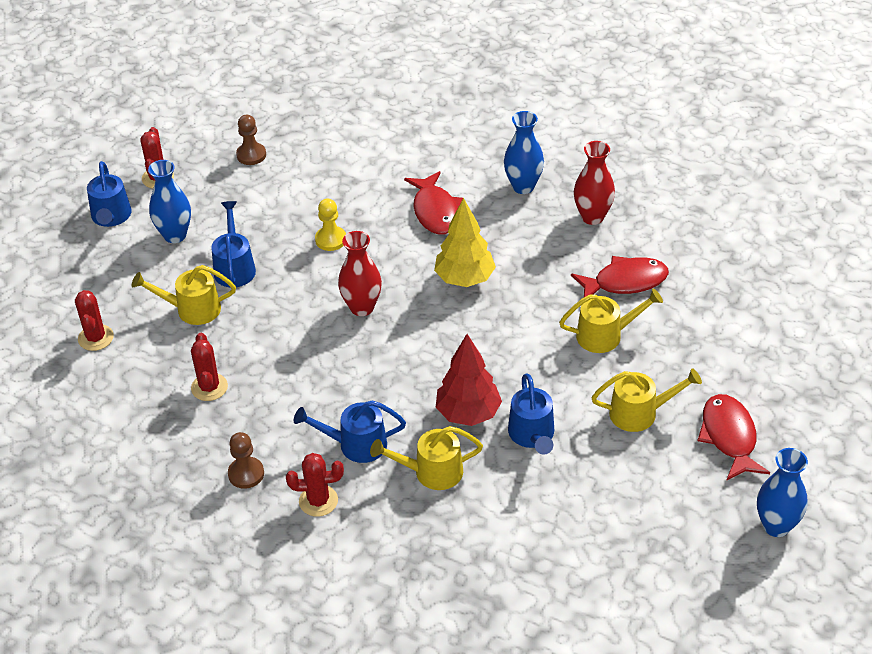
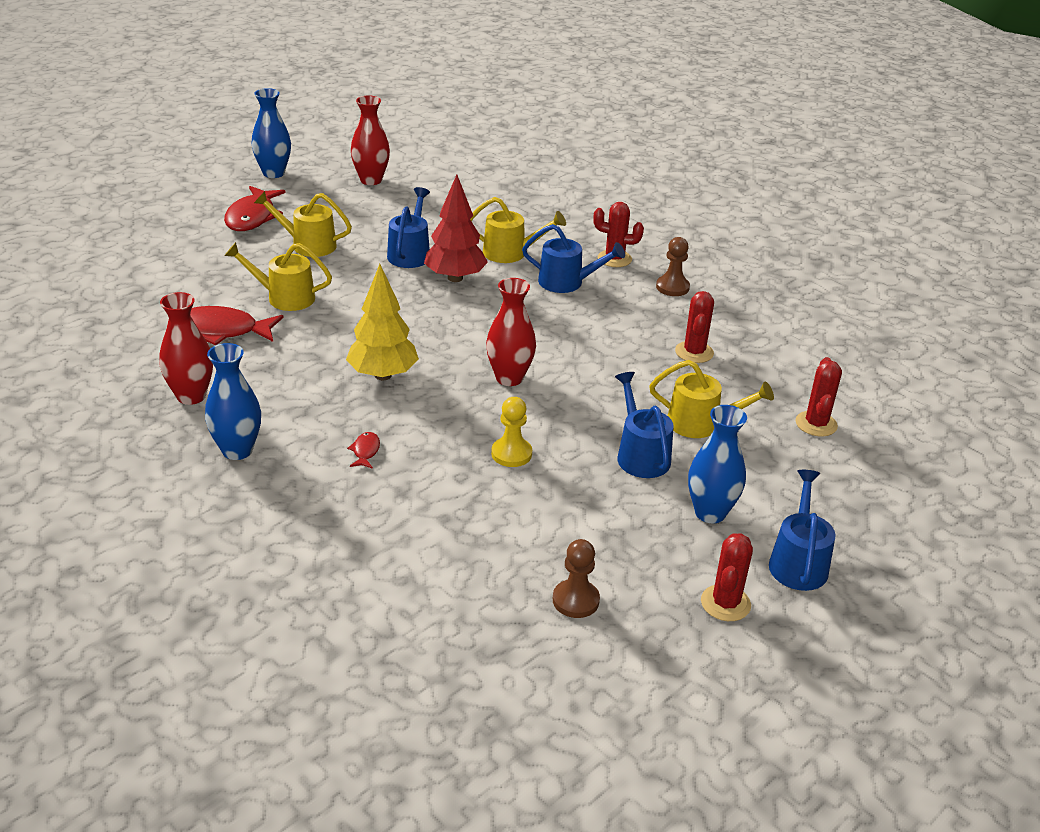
camera: 165 degrees left, 10 degrees down
(234, 267) = (640, 454): blue watering can -> blue watering can turned 150 degrees clockwise
(435, 211) = (365, 451): red fish -> red fish, size x0.45
(658, 554) = (371, 180): none -> red vase

